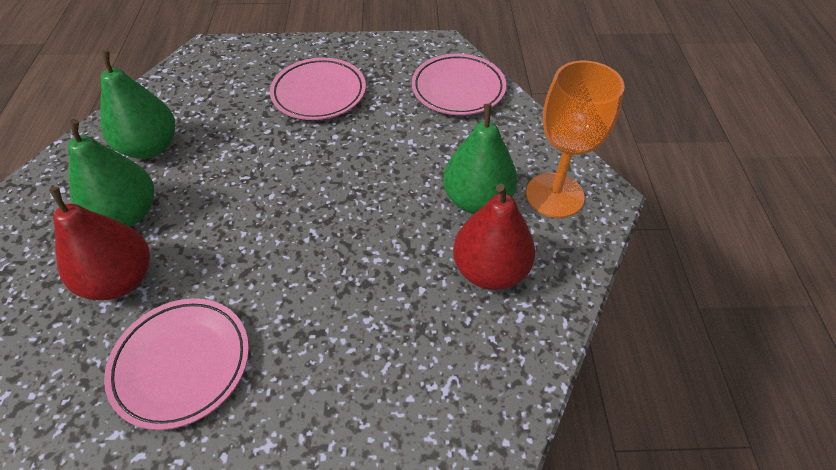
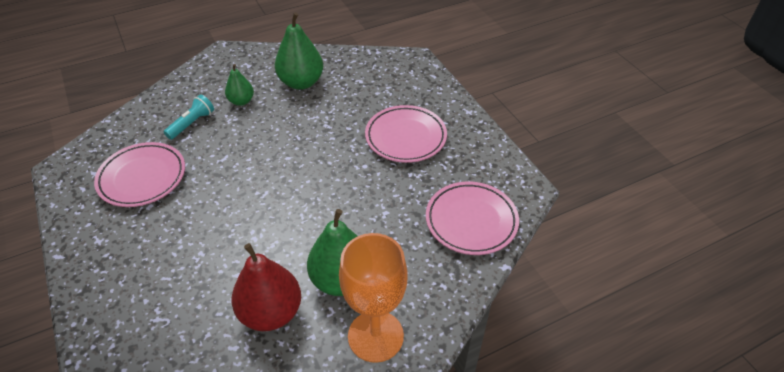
camera: 65 degrees right, 5 degrees down
(121, 280) = (192, 124): red pear -> turquoise flashlight
(127, 214) = (241, 101): green pear -> green pear, size x0.57

